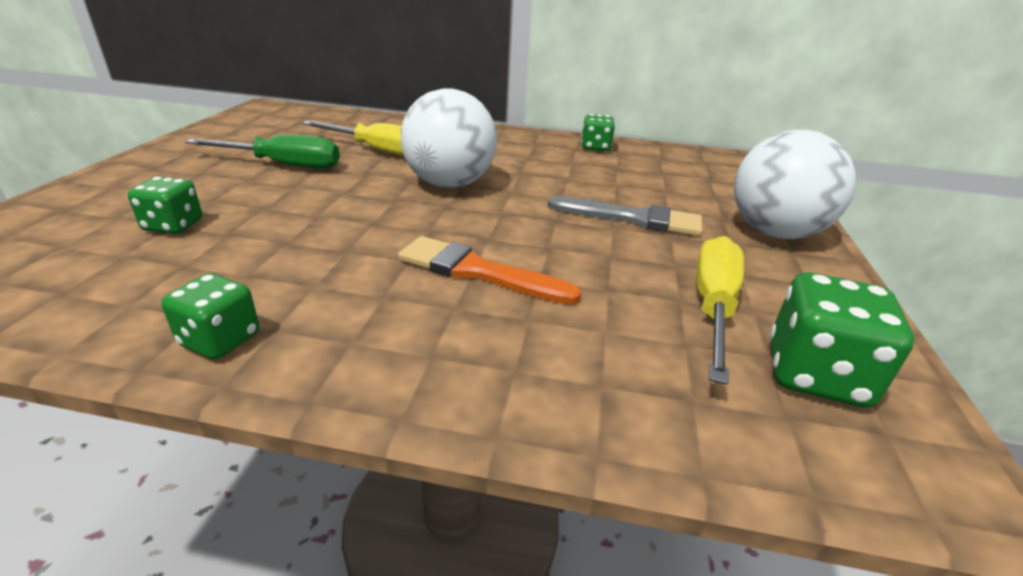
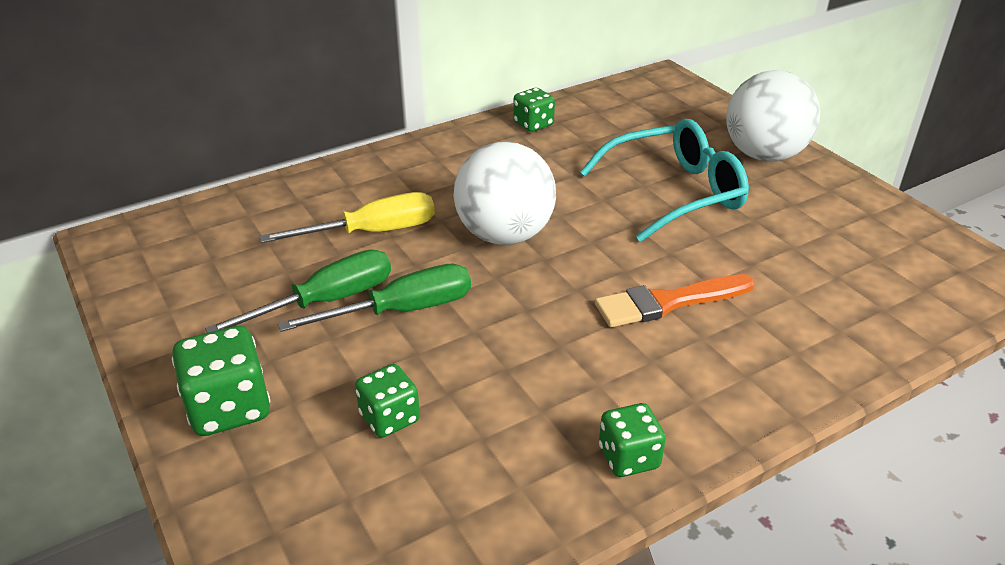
camera: 40 degrees left, 5 degrees up
(306, 186) = (402, 310): none -> green screwdriver
(632, 218) = (675, 192): grey brush -> turquoise glasses
(713, 306) = (814, 241): yellow screwdriver -> none
(815, 375) = (905, 256): green dice -> green dice (229, 408)

